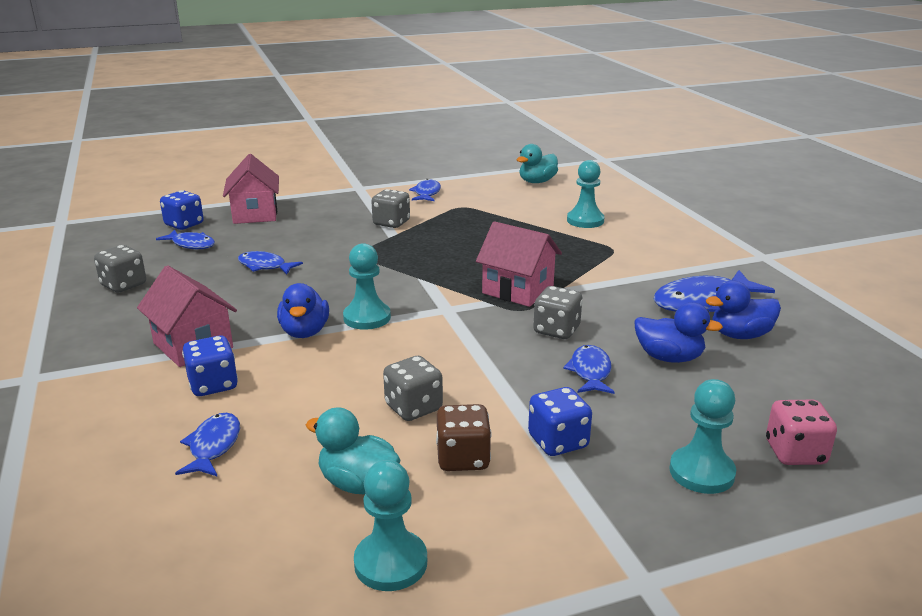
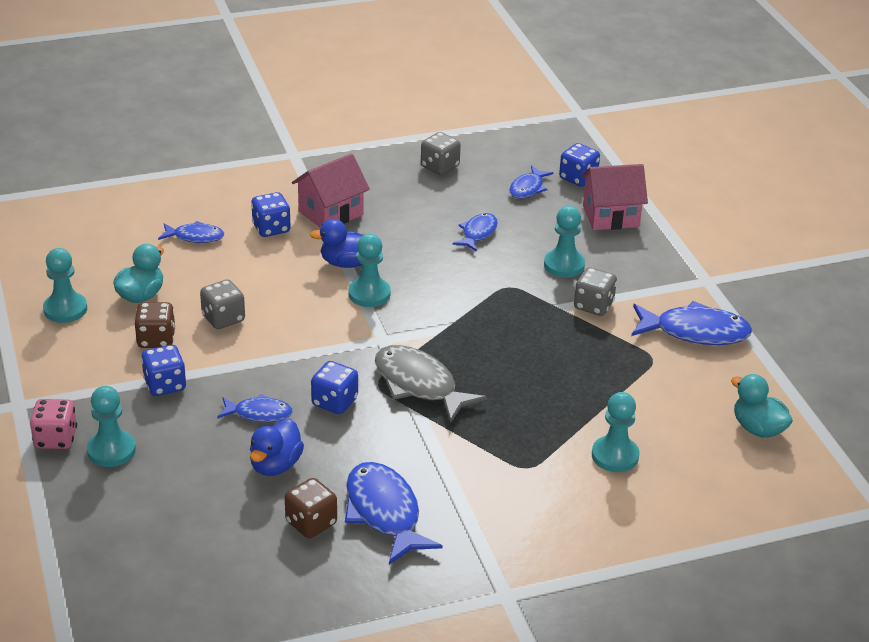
camera: 90 degrees right, 10 degrees up
(328, 232) = (564, 265): none -> turquoise pawn
(427, 193) = (695, 332): blue fish -> blue fish, size x1.74
(518, 290) = (419, 385): pink house -> grey fish
(556, 330) = (334, 402): grey dice -> blue dice
(740, 335) = (311, 523): blue duck -> brown dice
(795, 453) = (121, 506): pink dice -> pink dice (56, 439)

